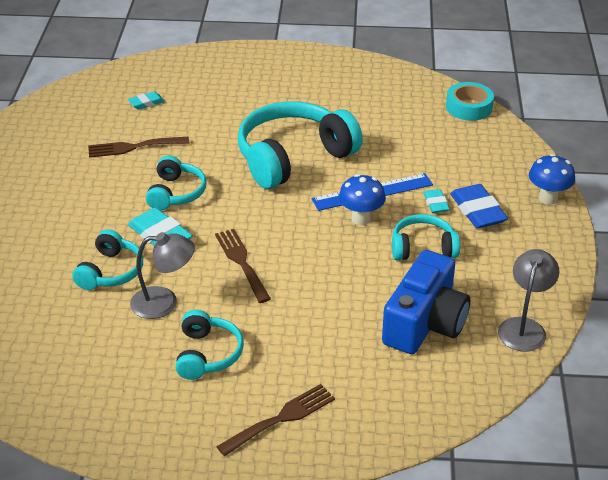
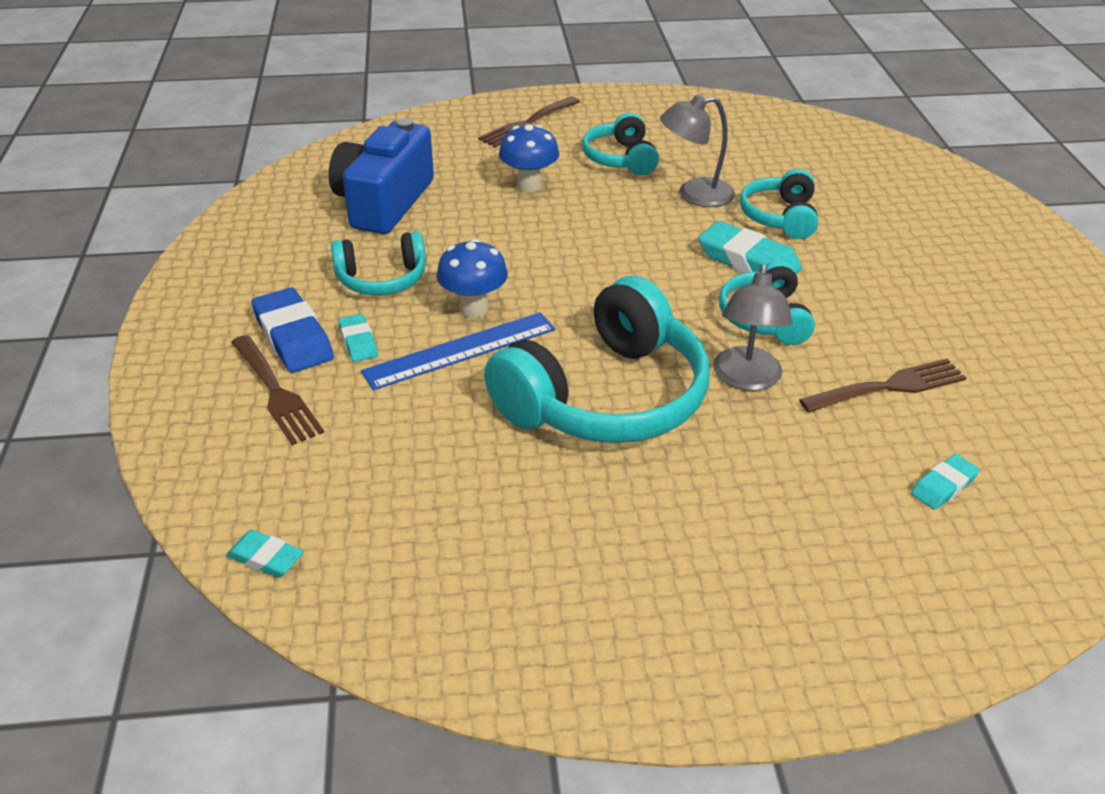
camera: 170 degrees right, 0 degrees up
(241, 262) = (623, 241): brown fork -> brown fork (276, 393)
(469, 107) = (266, 558): turquoise tape -> turquoise eraser
(524, 327) = (265, 209): grey lamp -> grey lamp (746, 379)
(548, 198) = (171, 369): blue mushroom -> blue mushroom (529, 186)

